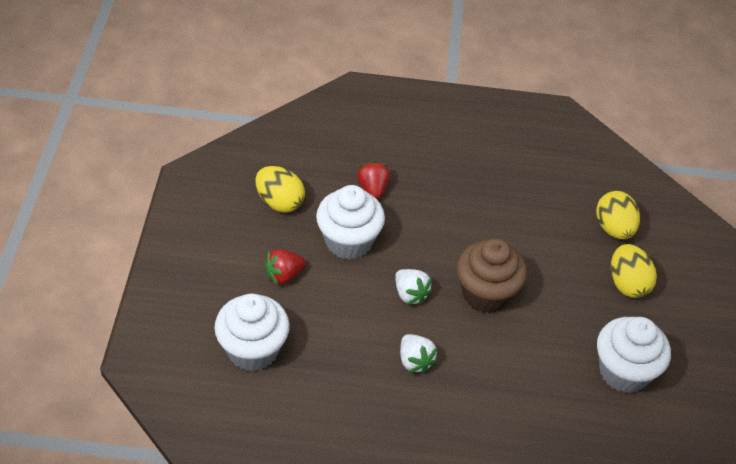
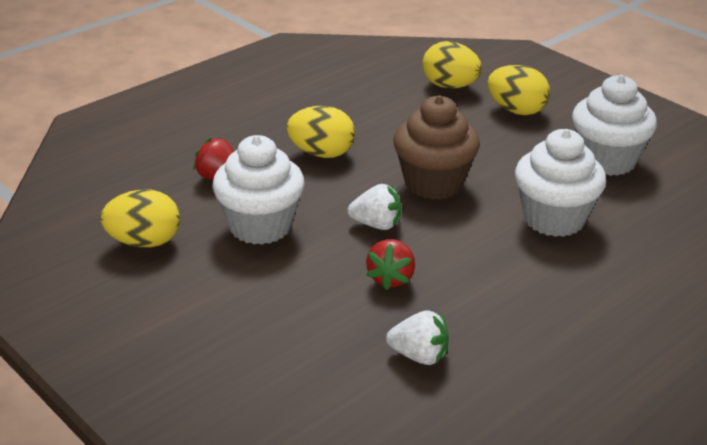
camera: 45 degrees left, 15 degrees down
(253, 350) = (309, 367): white cupcake -> white cupcake (554, 219)
(284, 275) = (242, 290): red strawberry -> red strawberry (391, 278)
(415, 361) = (460, 265): white strawberry -> white strawberry (419, 356)
(453, 217) = (321, 153): none -> yellow egg

